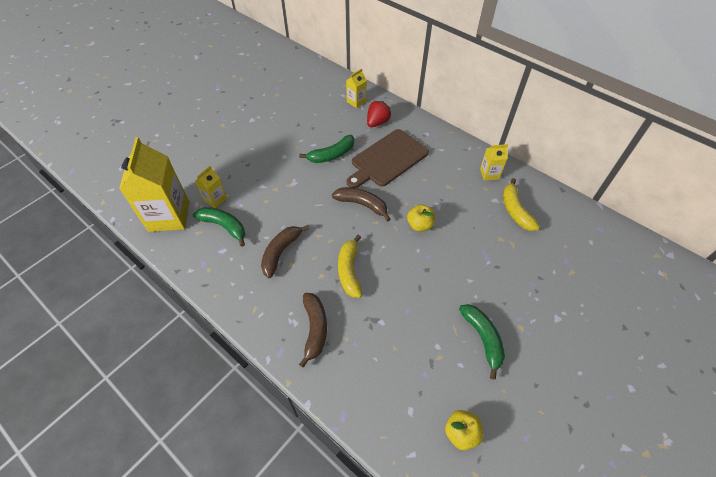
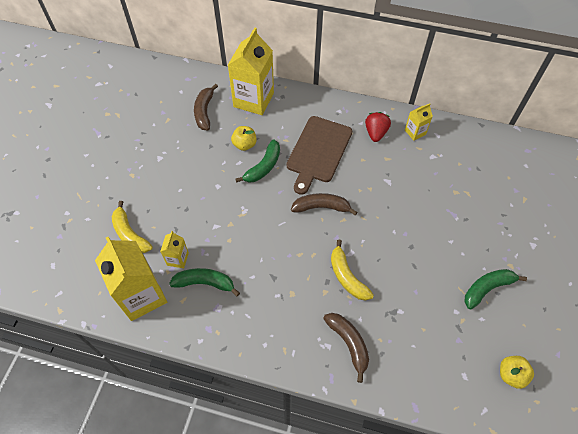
camera: 25 degrees left, 5 degrees up
(280, 252) = (275, 286): brown banana -> brown banana (204, 112)
(356, 102) = (253, 100): yellow carton -> yellow carton, size x2.10
(377, 122) = (287, 116): red strawberry -> red strawberry (375, 133)
(419, 225) = (383, 207): yellow apple -> yellow apple (244, 144)
(482, 338) = (487, 288): green banana -> green banana turned 75 degrees counterclockwise
(515, 211) = (454, 160): yellow banana -> yellow banana (130, 234)

